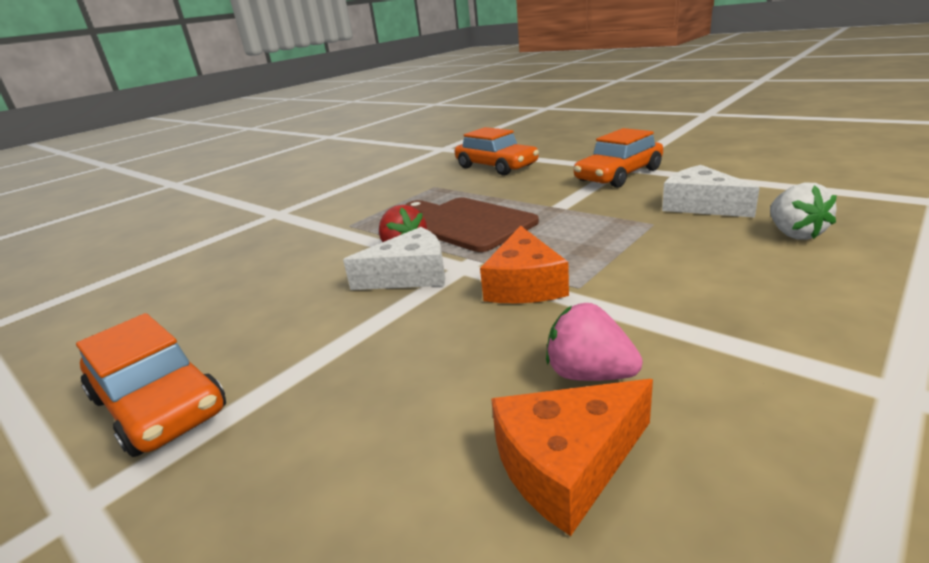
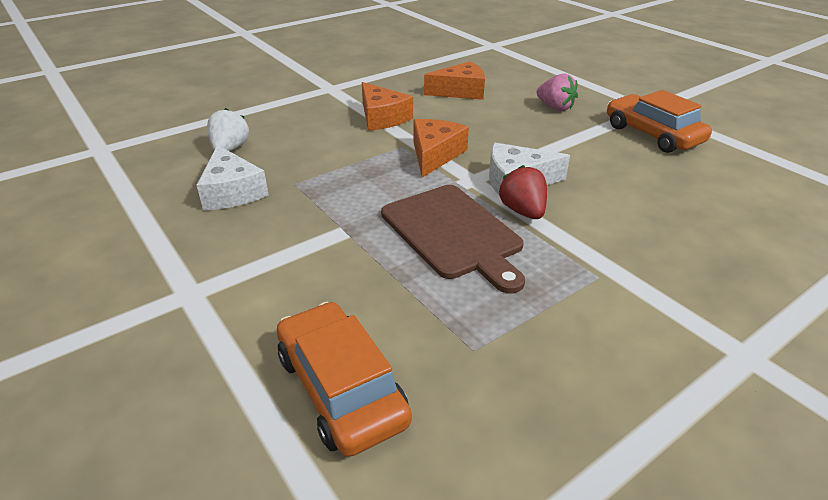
camera: 170 degrees left, 10 degrees up
(589, 374) = (433, 109): pink strawberry -> pink strawberry (555, 107)
(618, 175) = (218, 272): orange car -> none
(666, 329) = (382, 117): none -> orange cheese

